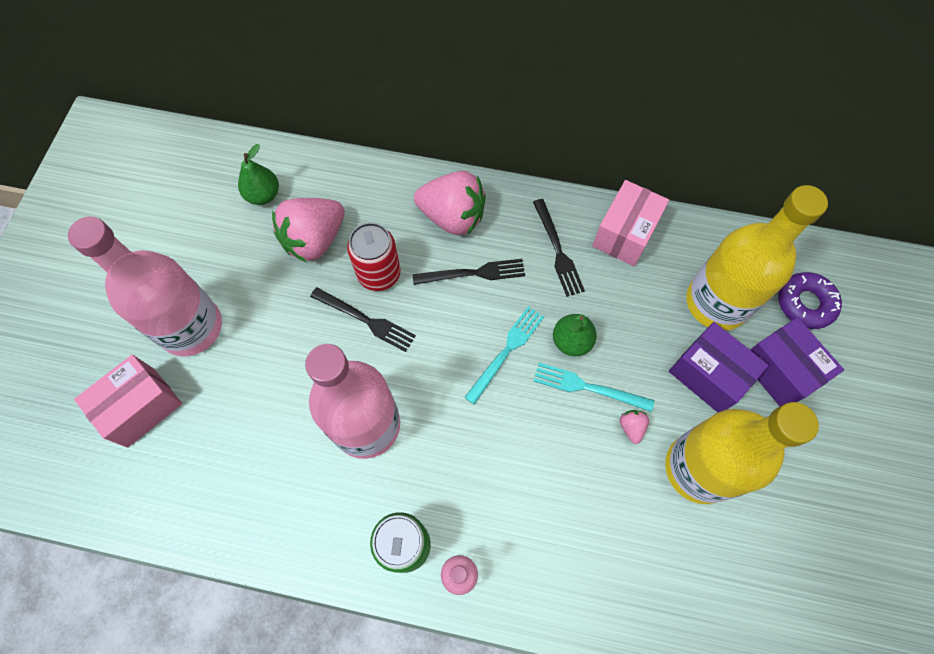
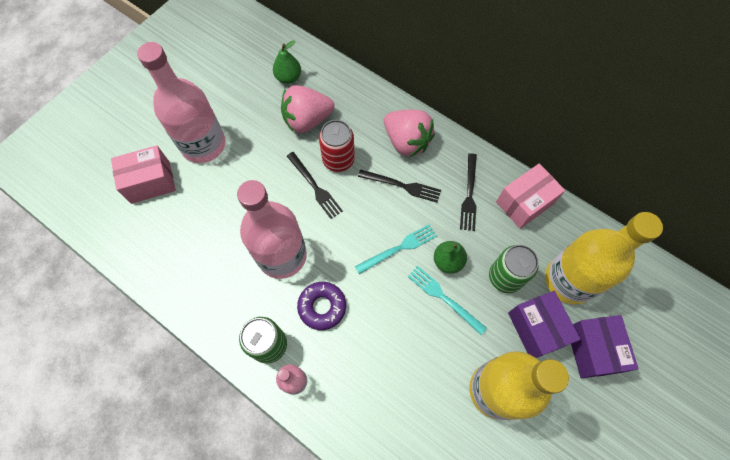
camera: 25 degrees right, 0 degrees up
(631, 427) = (461, 339): pink strawberry -> none
(645, 331) = (505, 277): none -> green can
(805, 303) = (638, 310): purple donut -> purple donut (322, 307)

